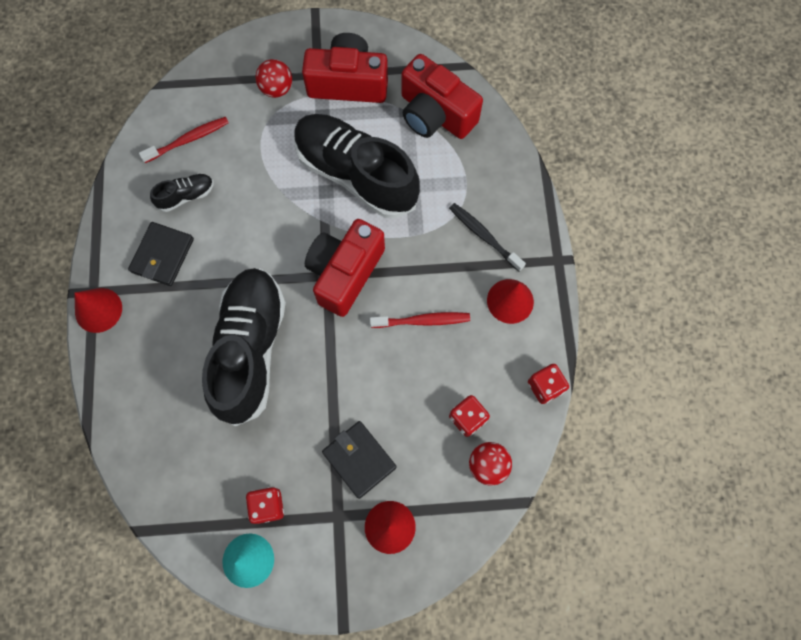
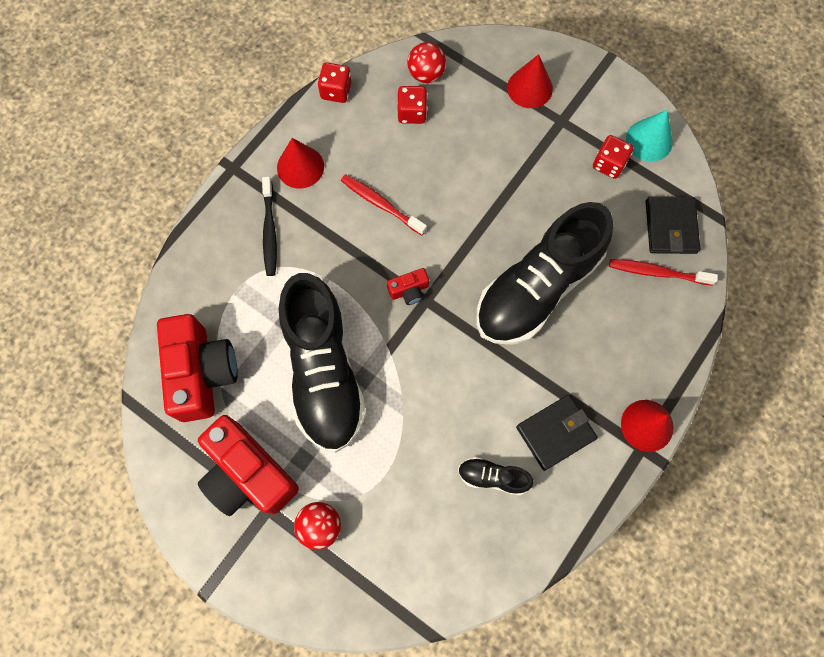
camera: 140 degrees left, 0 degrees up
(188, 140) = (448, 539): red toothbrush -> red toothbrush (657, 272)
(345, 273) = (409, 290): red camera -> red camera, size x0.43
(359, 459) = (516, 145): black wallet -> black wallet (670, 227)

